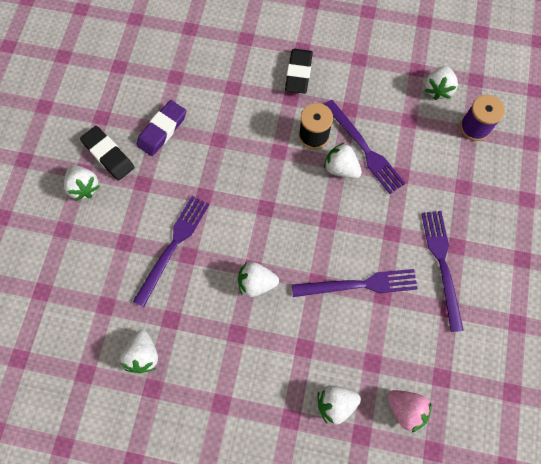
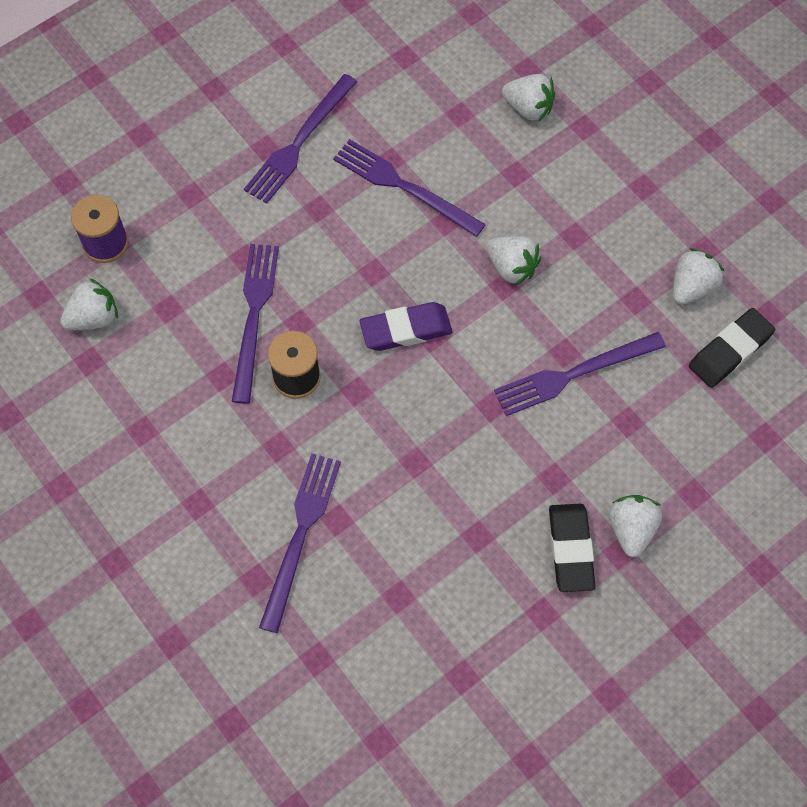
camera: 140 degrees left, 5 degrees down
(162, 130) = (476, 530): purple eraser -> purple eraser (406, 330)
(243, 69) = (300, 535): none -> purple fork
(298, 73) = (236, 471): black eraser -> black eraser (730, 351)
(341, 168) = (303, 315): white strawberry -> none
(406, 409) = (465, 58): pink strawberry -> none

